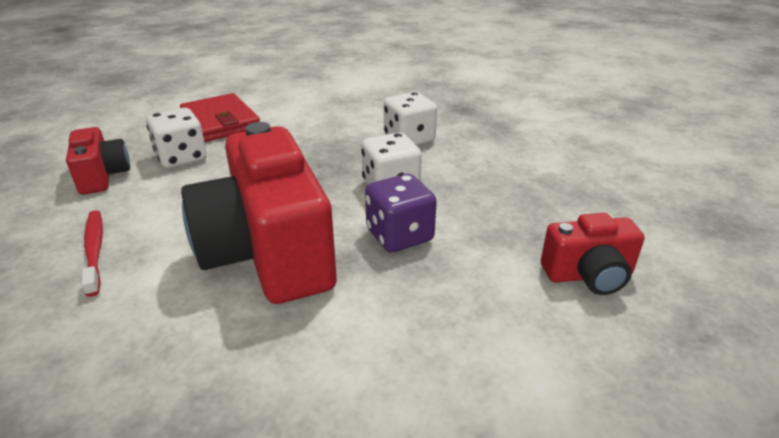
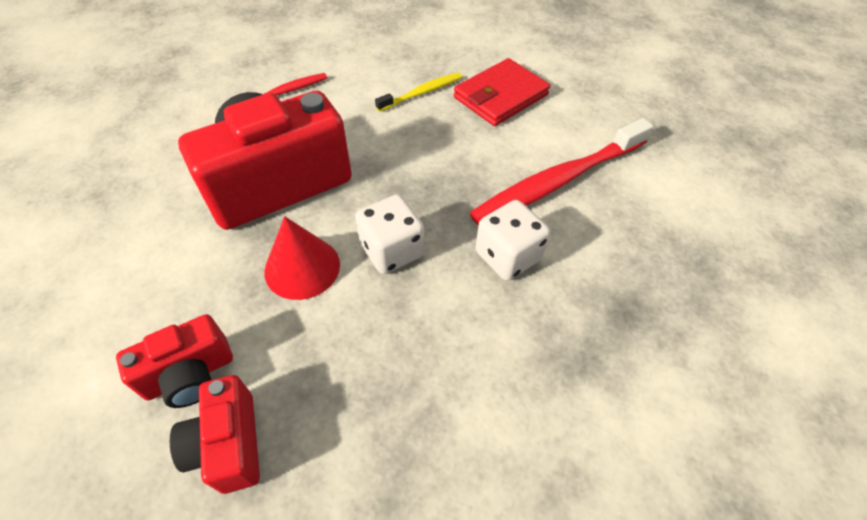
camera: 80 degrees right, 20 degrees up
(102, 176) = (383, 61): red camera -> red camera (190, 375)
(181, 158) = (421, 93): white dice -> yellow toothbrush
(339, 112) = (559, 181): none -> red toothbrush
(399, 235) = (302, 267): purple dice -> red cone

